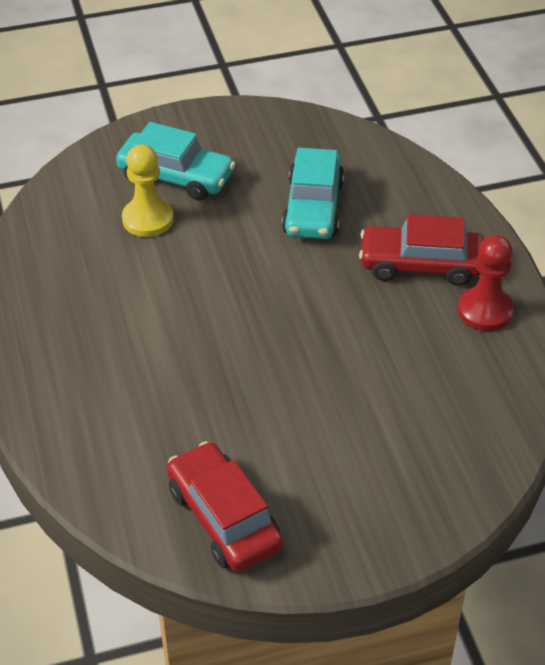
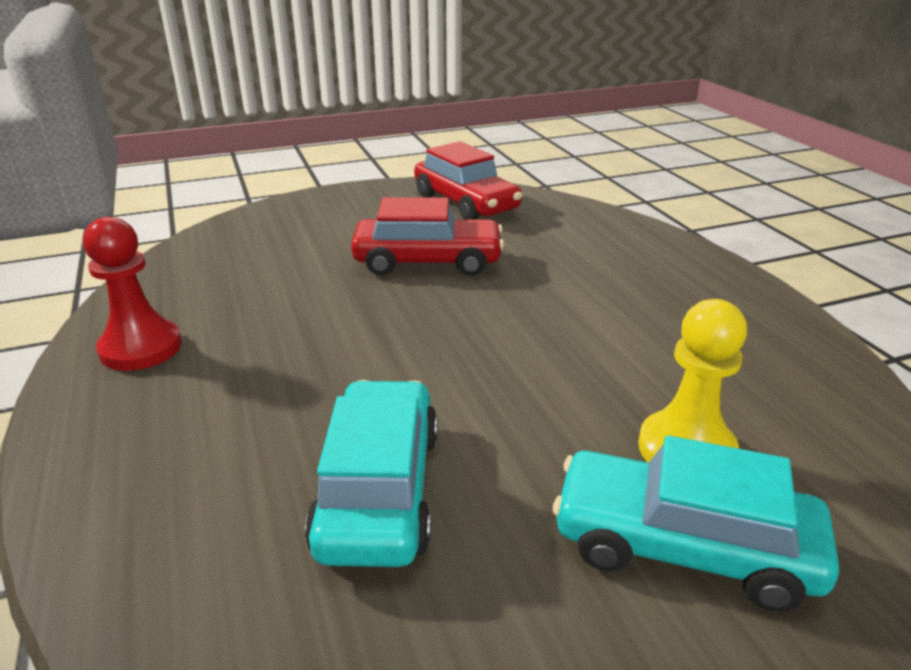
camera: 175 degrees right, 15 degrees down
(420, 265) = (207, 400): red car -> red car (427, 261)

